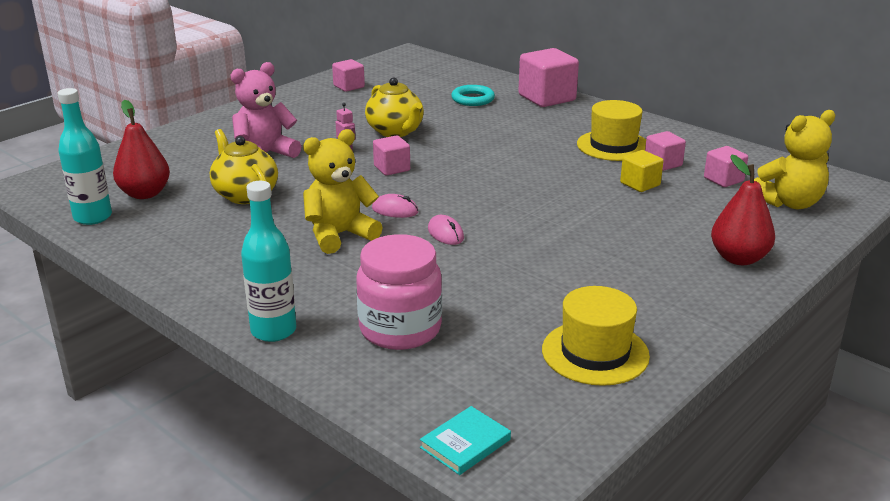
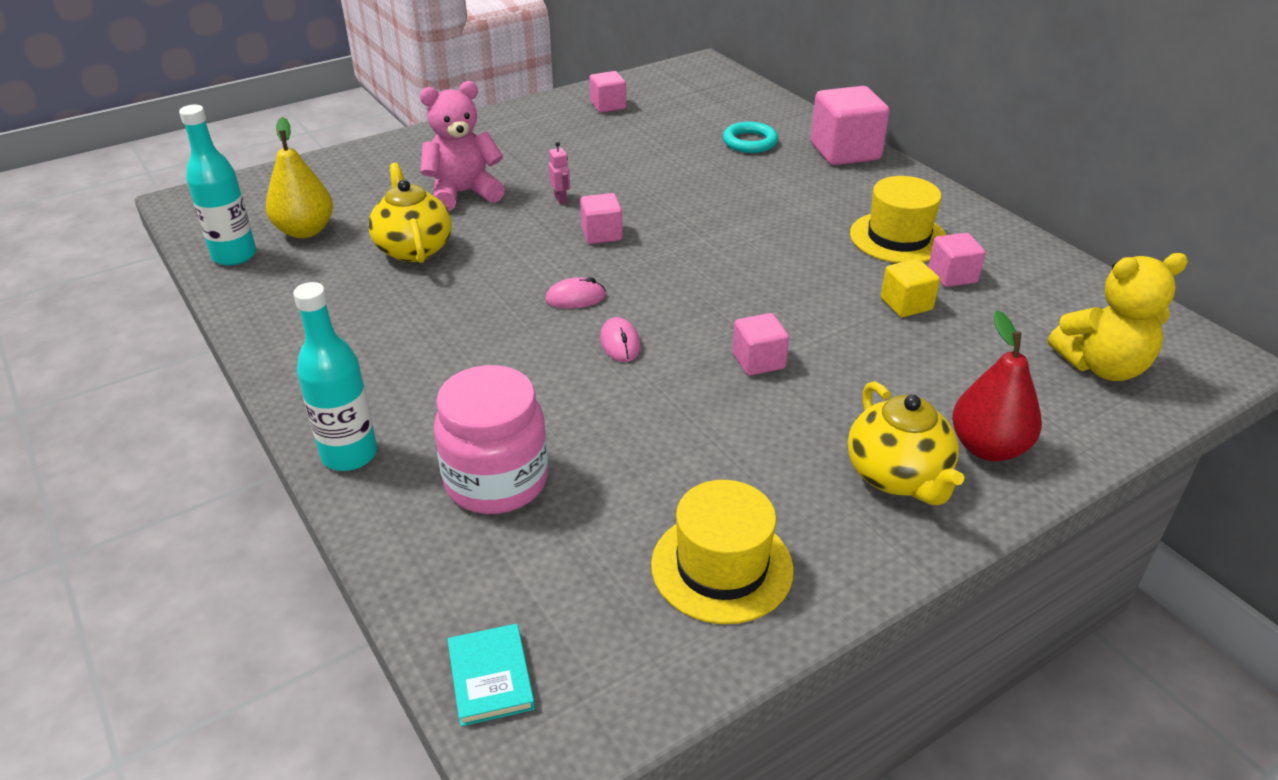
camera: 15 degrees right, 10 degrees up
(145, 194) = (305, 231): red pear -> yellow pear
(339, 235) = (492, 325): yellow teddy bear -> none
(395, 131) = (632, 179): yellow teapot -> yellow teapot (897, 476)
(395, 210) = (575, 298): pink mouse -> pink mouse turned 45 degrees counterclockwise
(465, 444) = (491, 677): turquoise book -> turquoise book turned 75 degrees counterclockwise
(723, 179) = (1025, 313): pink cube -> pink cube (758, 361)

